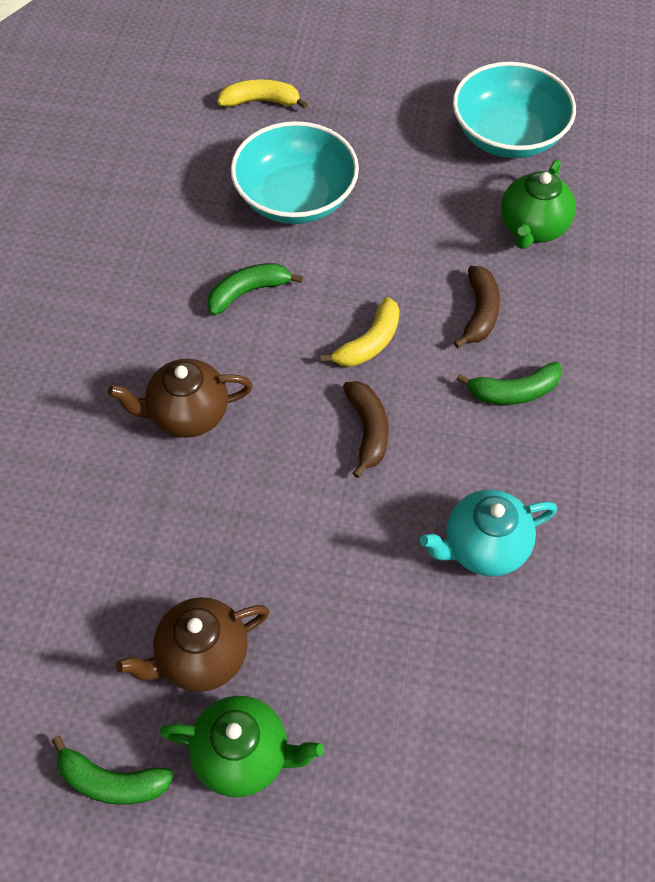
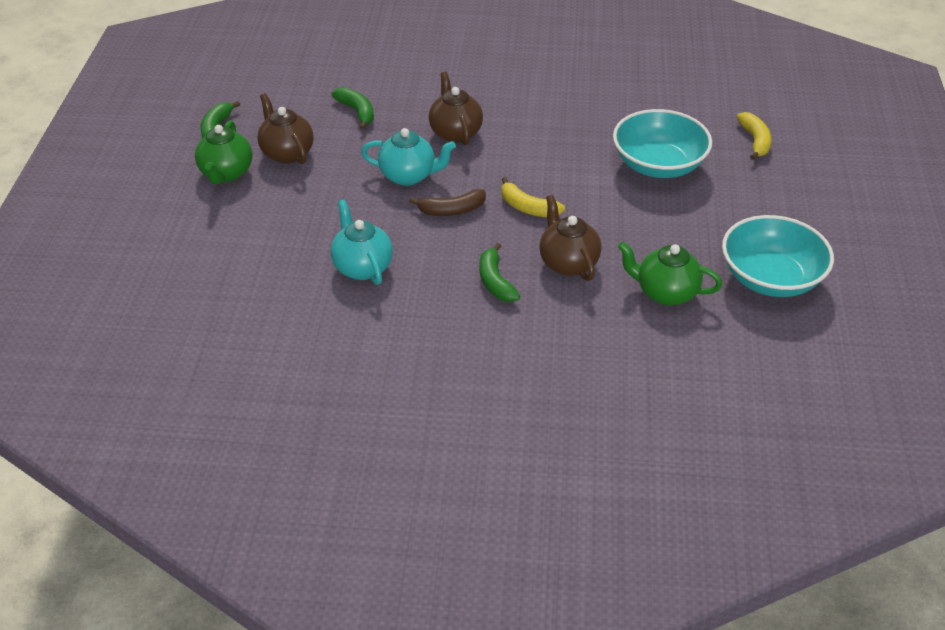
camera: 85 degrees right, 15 degrees down
(248, 292) = (562, 149): green banana -> green banana (357, 112)
(284, 480) = (409, 176): none -> turquoise teapot
(479, 312) = (568, 263): brown banana -> brown teapot

